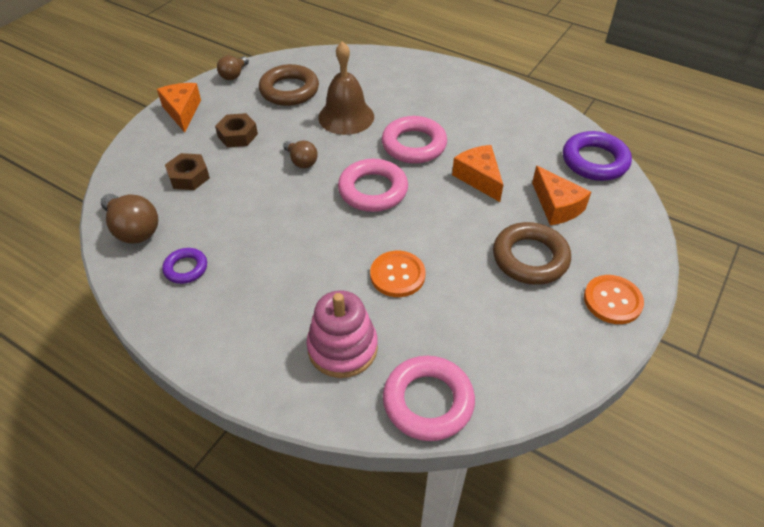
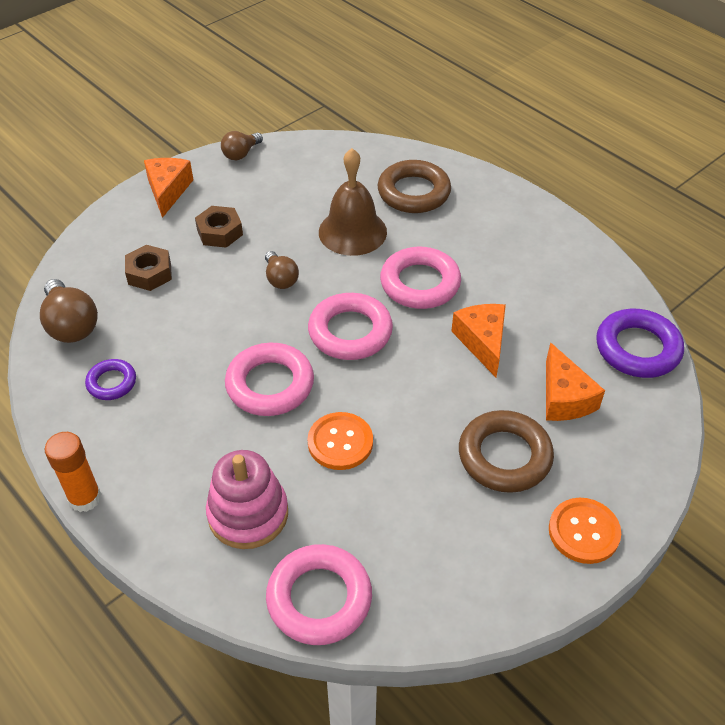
camera: 15 degrees right, 0 degrees up
(194, 367) = (85, 498): none -> orange glue stick
(289, 90) = (298, 185): brown ring -> brown ring (413, 192)
(323, 242) = (270, 384): none -> pink ring

